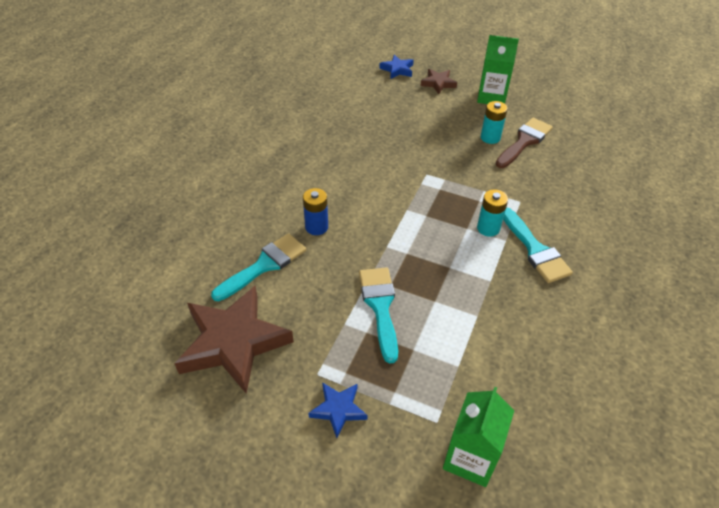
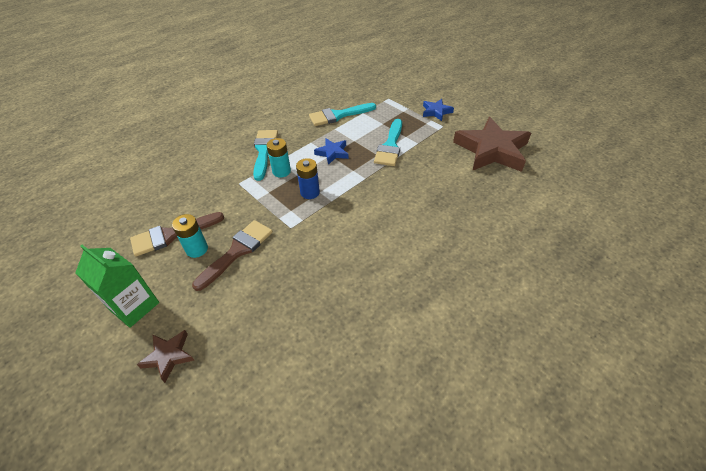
camera: 155 degrees left, 0 degrees up
(264, 265) = (463, 189): turquoise brush -> turquoise brush (338, 115)
(316, 227) = (413, 206): blue battery -> blue battery (310, 192)
(397, 69) = (195, 412): blue star -> blue star (332, 153)
(455, 145) = (237, 251): none -> brown brush
(470, 458) = (381, 86): green carton -> none

